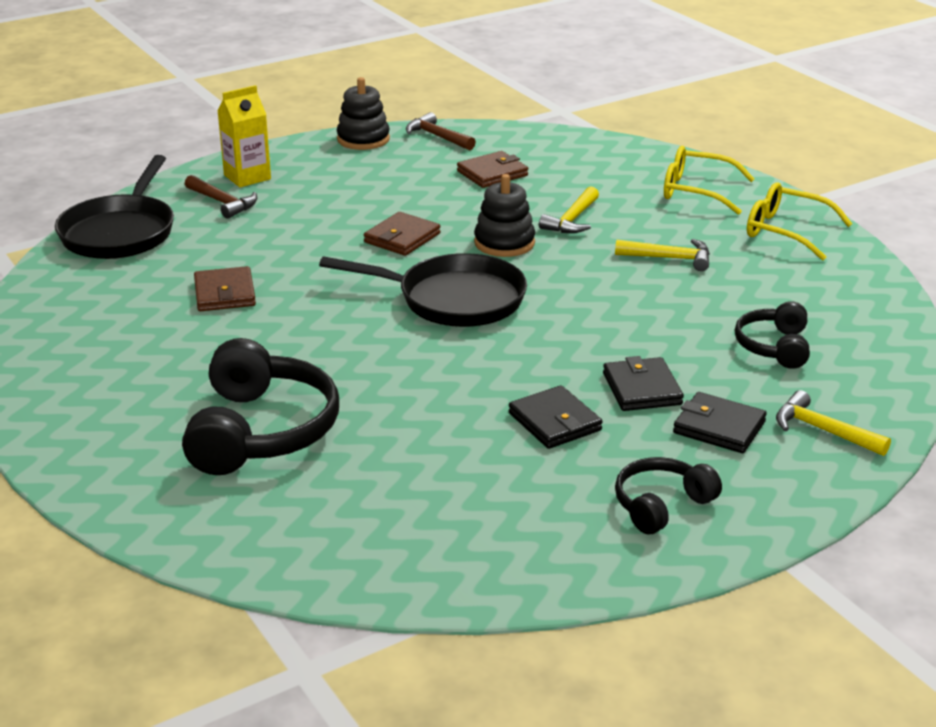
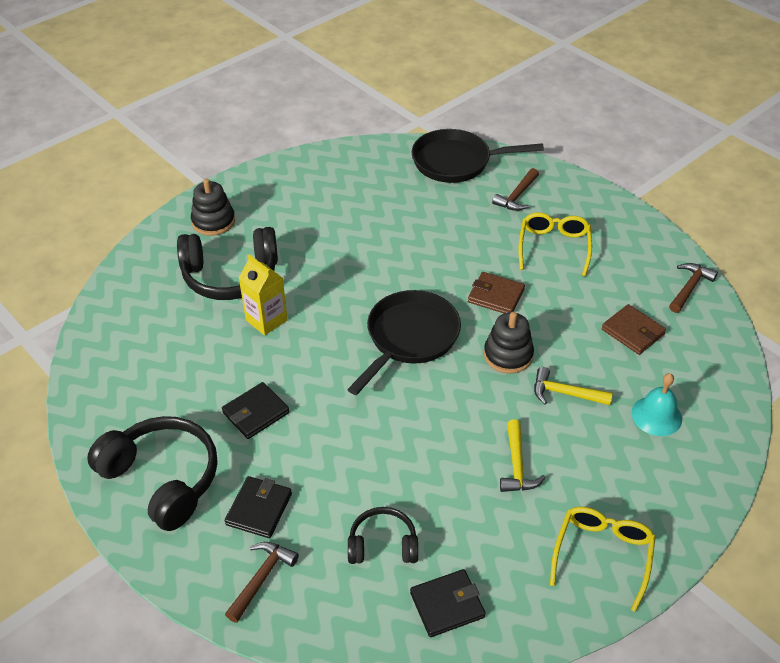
camera: 80 degrees right, 15 degrees up
(225, 293) = (388, 225): brown wallet -> none
(247, 177) = (563, 199): yellow carton -> yellow carton (266, 320)
(363, 139) = (660, 245): black stacking toy -> black stacking toy (213, 221)
(453, 300) = (409, 338): black pan -> black pan turned 150 degrees counterclockwise
(614, 180) = (656, 415): none -> turquoise bell
(642, 389) = (305, 459): black wallet -> black wallet (447, 605)
(661, 505) = (162, 479): black headphones -> black headphones, size x1.78
(696, 191) = (661, 479): yellow glasses -> yellow glasses (553, 247)
(823, 430) = (261, 578): yellow hammer -> brown hammer

